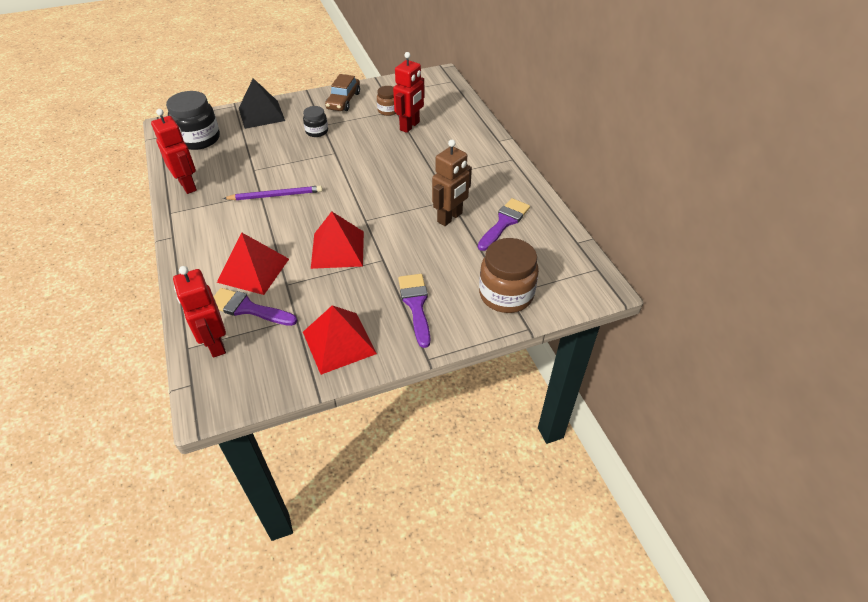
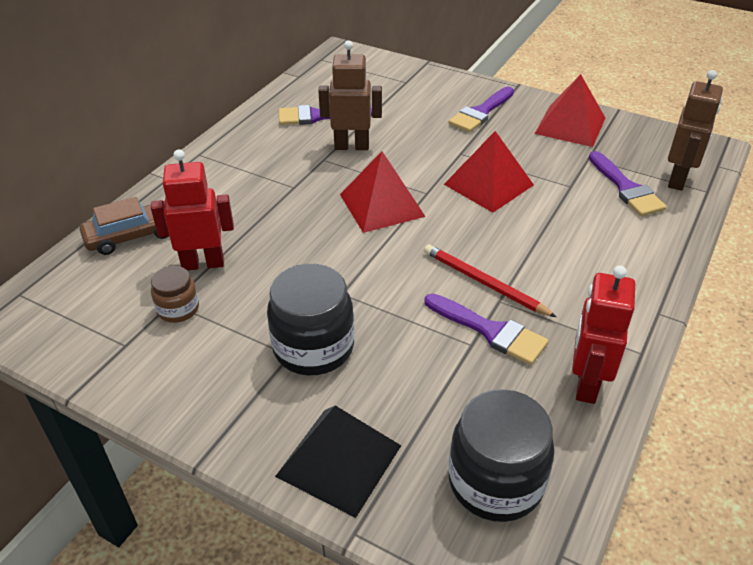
camera: 130 degrees left, 5 degrees down
(215, 344) = (678, 179): red robot -> brown robot
(250, 179) = (490, 331): none -> purple brush
(253, 270) = (591, 216): red pyramid -> red pyramid (382, 205)
(276, 195) = (484, 283): purple pencil -> red pencil
(317, 131) = (313, 347): black jar -> black jar, size x1.83
(343, 101) = (193, 381): brown car -> brown car (133, 236)
(506, 294) = (407, 82): brown jar -> none

